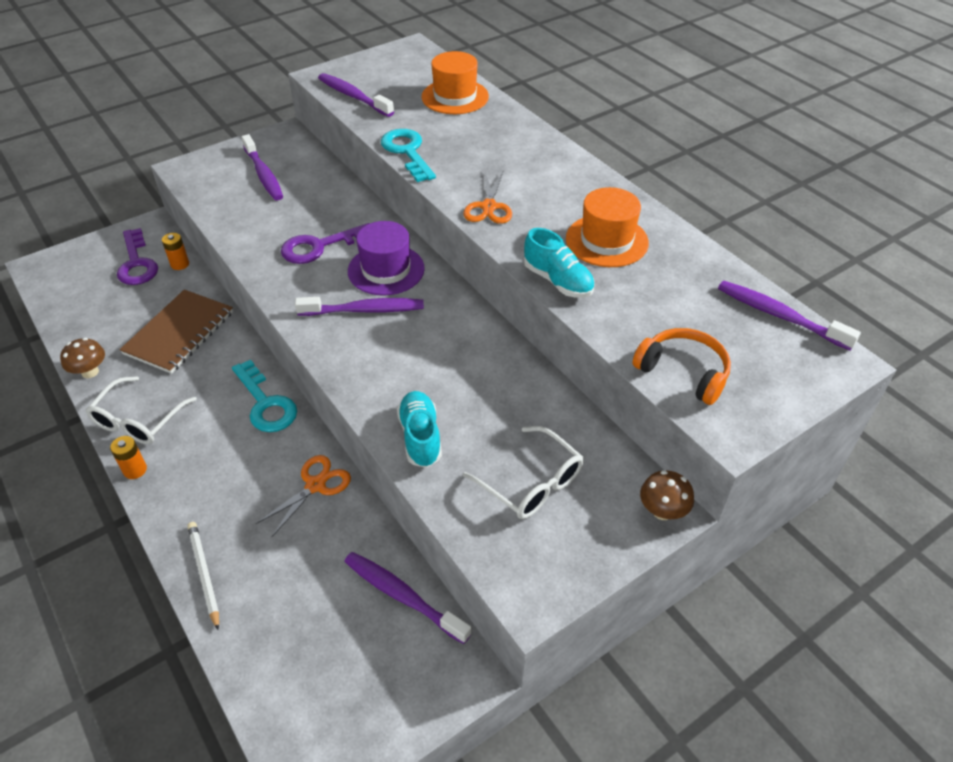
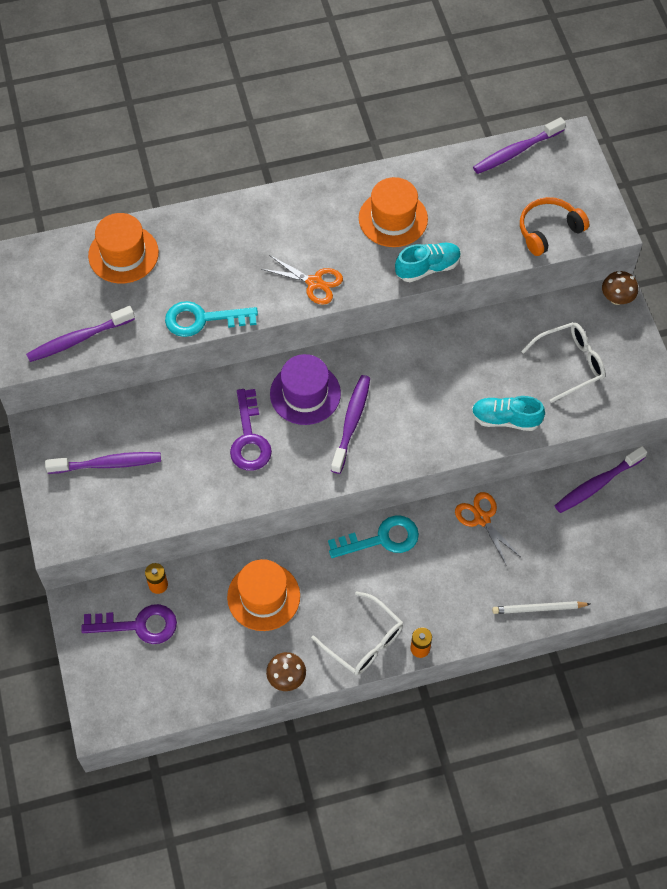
camera: 70 degrees left, 15 degrees up
(179, 333) = (263, 596): brown notebook -> orange hat

